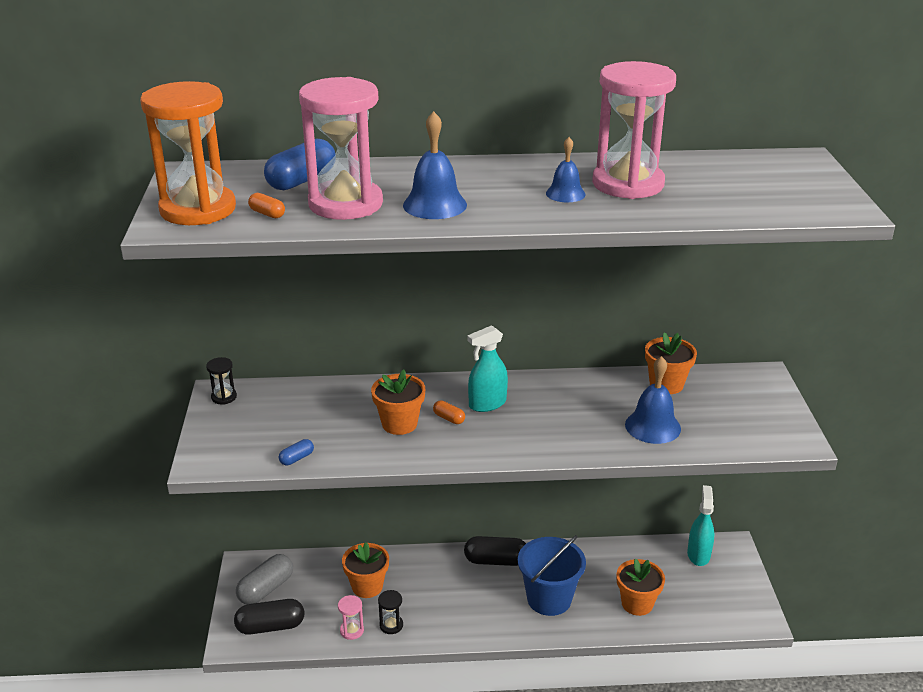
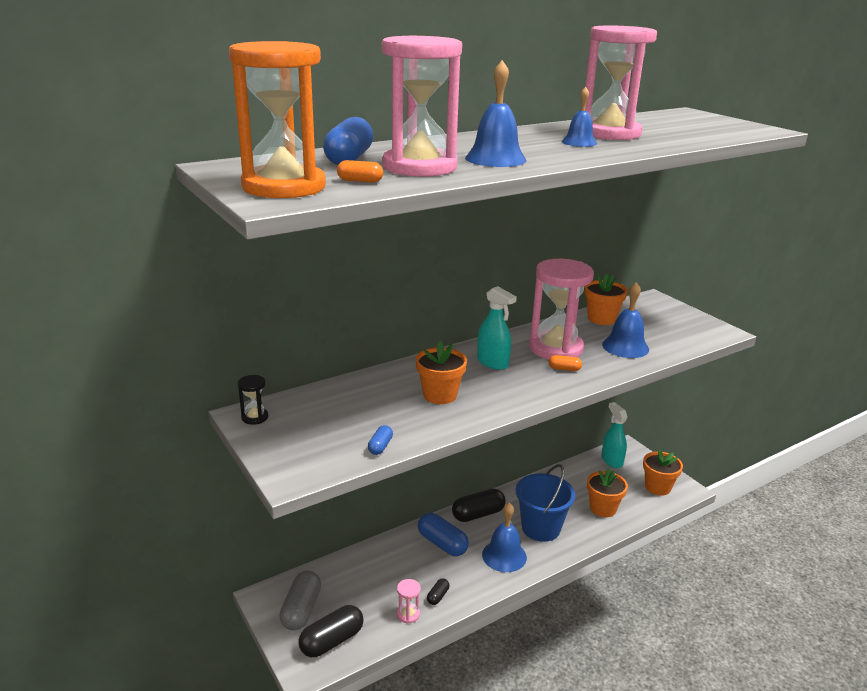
camera: 30 degrees left, 5 degrees down
(367, 586) = (391, 572): orange flower pot -> orange flower pot (657, 487)
(391, 625) = (438, 596): black hourglass -> black capsule
(436, 577) = (442, 544): none -> blue capsule
(449, 418) = (475, 380): orange capsule -> orange capsule (564, 369)
(487, 404) = (492, 362): turquoise spray bottle -> turquoise spray bottle turned 75 degrees counterclockwise
(487, 612) = (504, 556): none -> blue bell
(571, 406) = (555, 348): none -> pink hourglass

